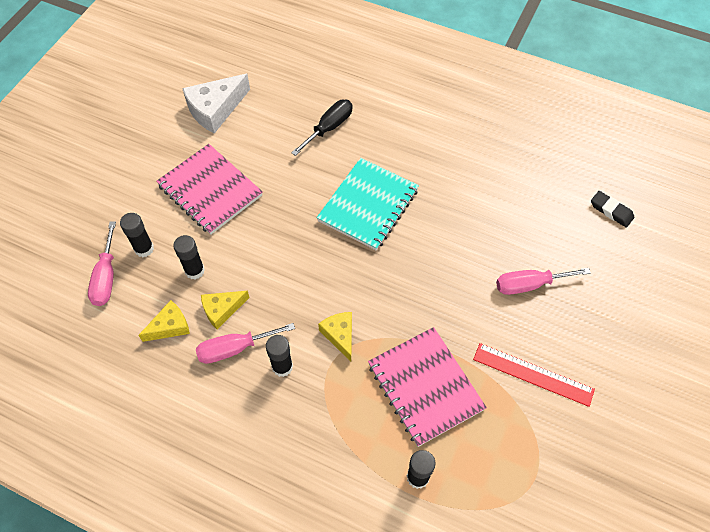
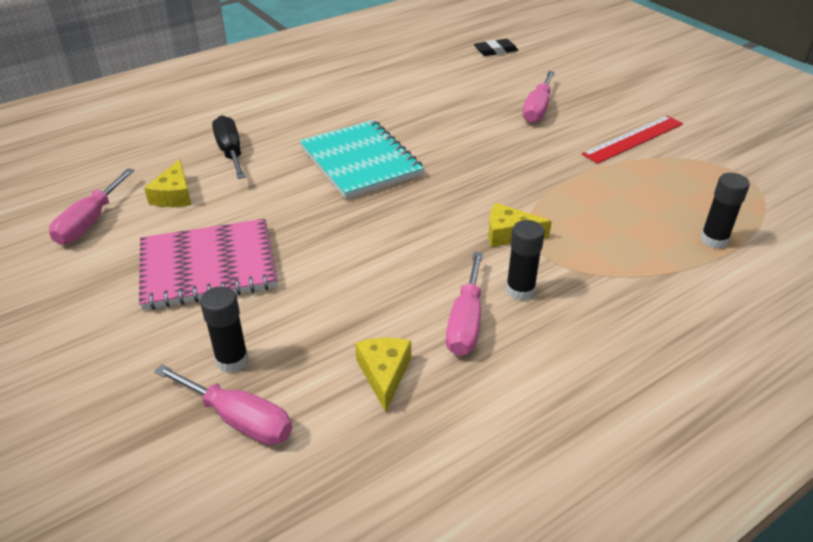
camera: 60 degrees left, 20 degrees down
(194, 271) = (317, 321): black glue stick -> none
(215, 109) = (90, 222): white cheese -> pink screwdriver
(222, 310) = (400, 315): yellow cheese -> yellow cheese (174, 195)
(425, 387) = (610, 200): pink notebook -> none

